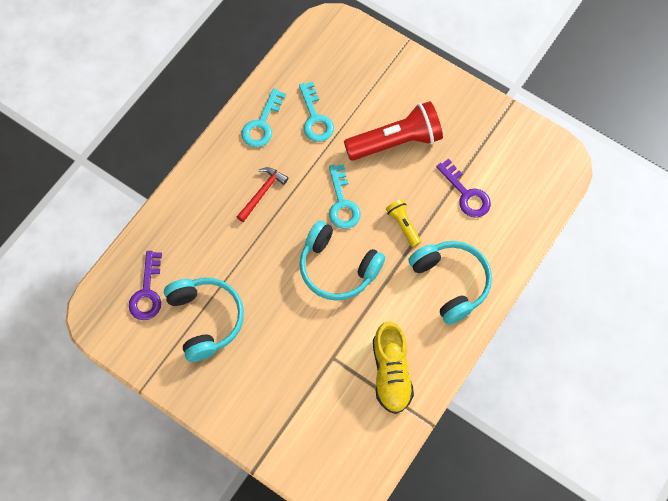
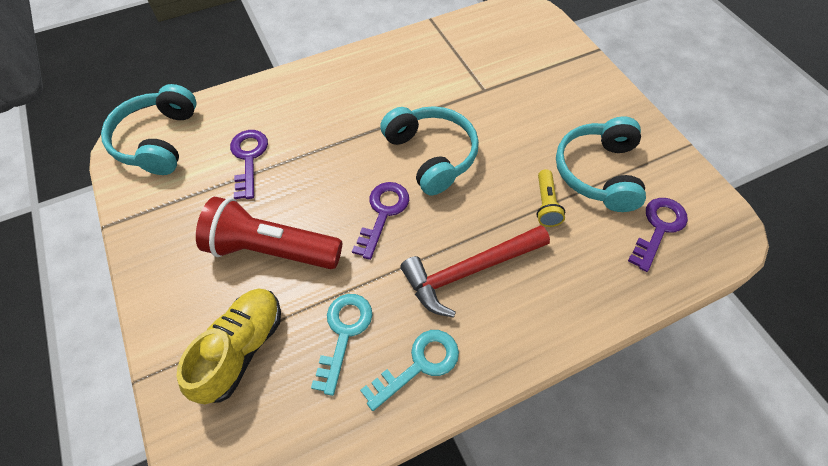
camera: 150 degrees left, 10 degrees down
(262, 193) = (469, 271): red hammer -> red hammer, size x1.67
(342, 203) = (383, 213): turquoise key -> purple key
(391, 372) = (438, 59): yellow shoe -> yellow shoe (241, 349)
(403, 225) = (336, 161): yellow flashlight -> yellow flashlight (546, 205)
(450, 282) = (333, 96): turquoise headphones -> turquoise headphones (158, 140)

